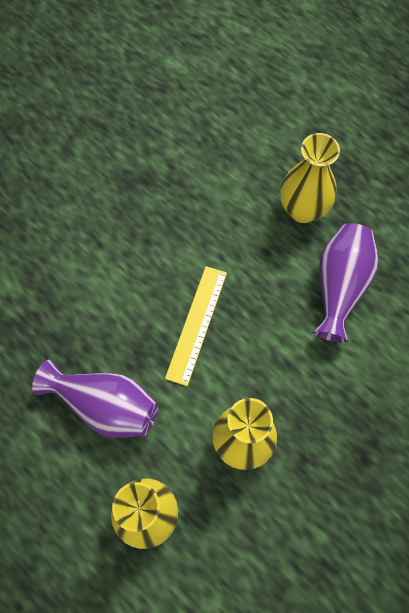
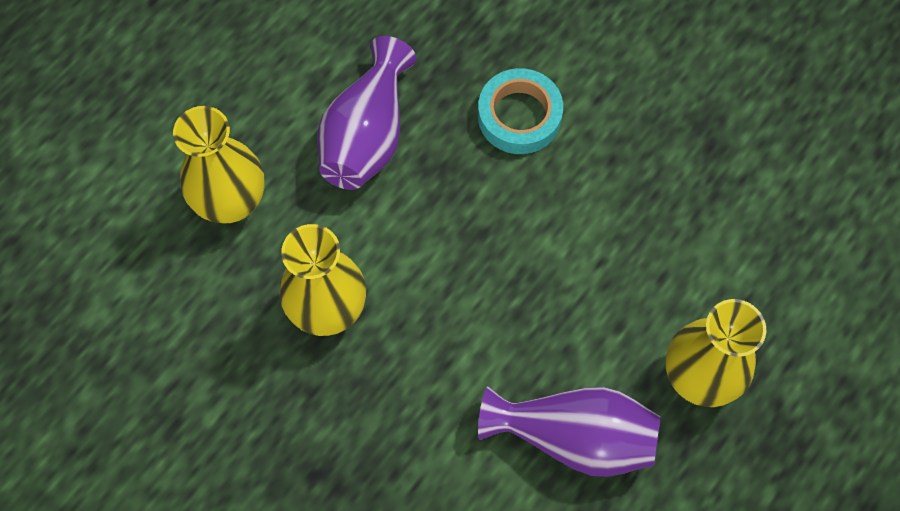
camera: 85 degrees right, 0 degrees up
(105, 297) = (519, 116): none -> turquoise tape
(197, 324) = (492, 237): yellow ruler -> none

